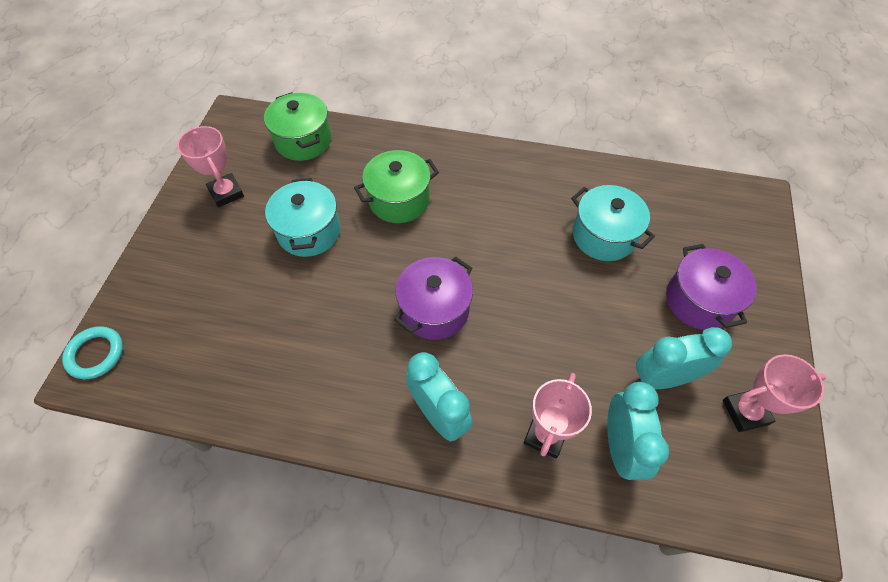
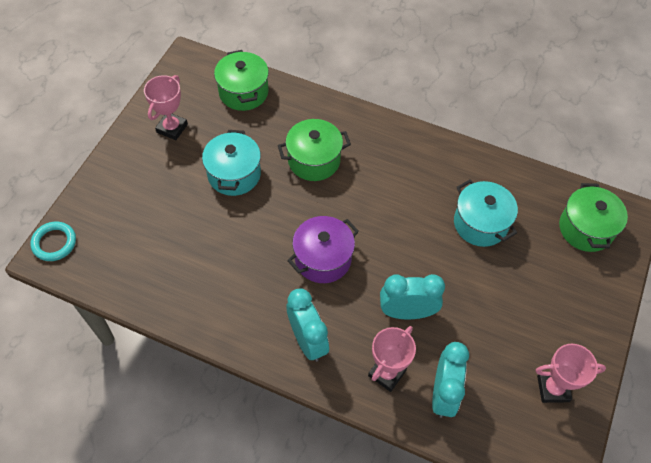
camera: 10 degrees right, 0 degrees up
(226, 193) = (172, 128): pink trophy -> pink trophy turned 45 degrees clockwise
(662, 378) = (494, 349): turquoise clock -> turquoise clock (407, 312)
(699, 301) = (545, 294): purple pot -> none
(718, 220) = (586, 229): none -> green pot

